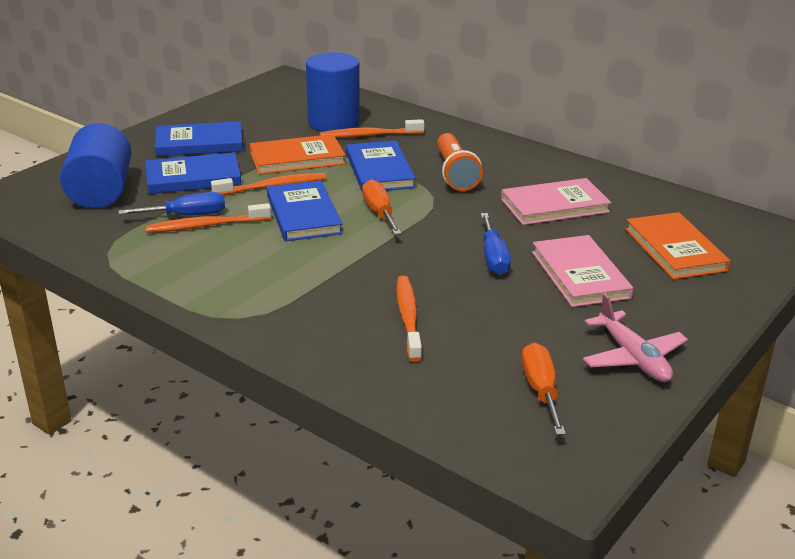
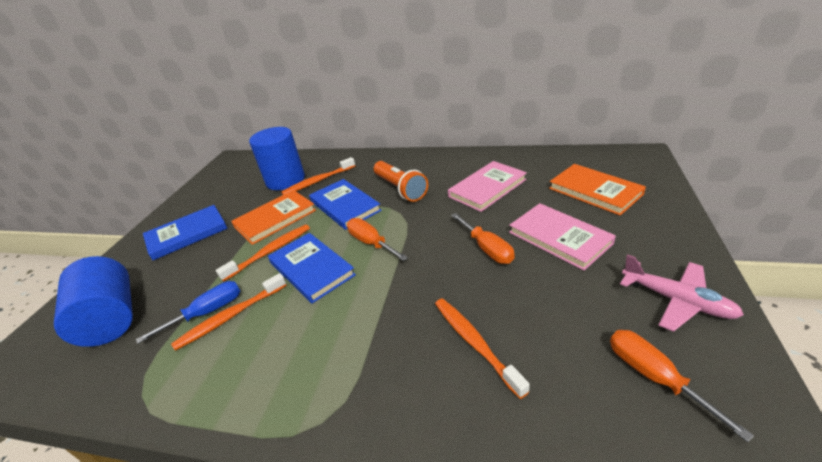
camera: 20 degrees left, 5 degrees up
(193, 177) = (196, 269): blue book -> none
(493, 258) = (487, 249): blue screwdriver -> orange screwdriver

